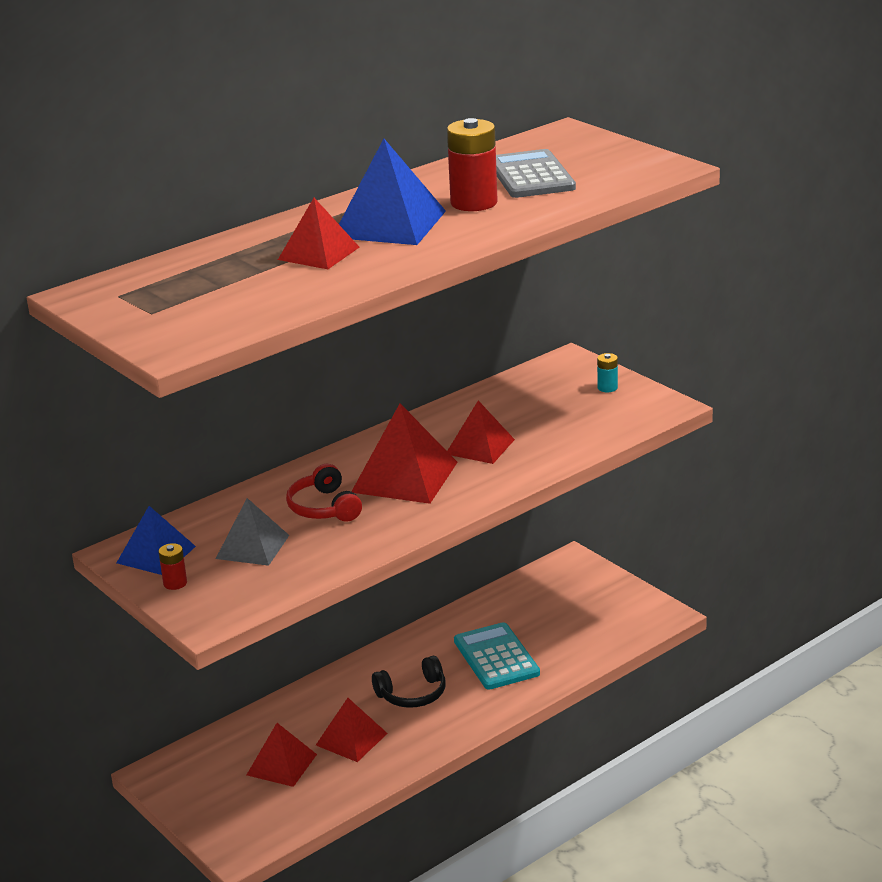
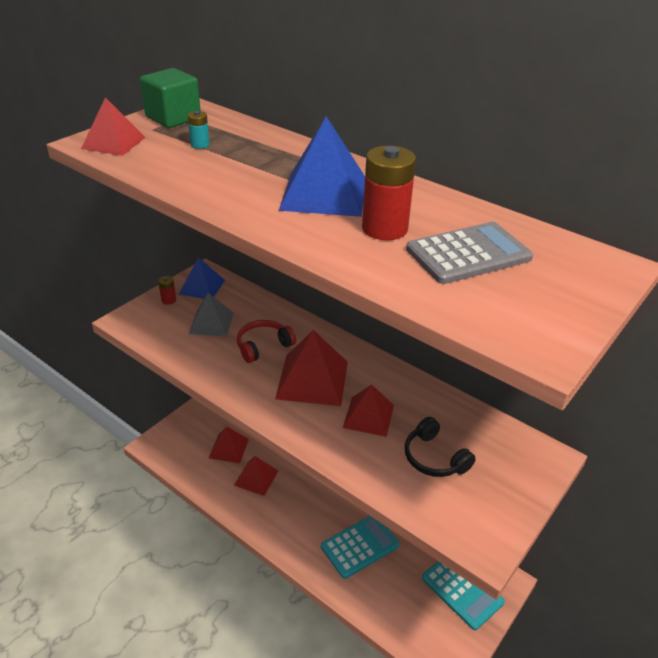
camera: 75 degrees right, 10 degrees up
(121, 301) = (173, 118): none -> green cube
(318, 253) = (257, 171): red pyramid -> red pyramid (113, 143)
(412, 694) = (308, 502): black headphones -> black headphones (434, 457)
(576, 591) = (462, 590): none -> turquoise calculator
(607, 388) = (504, 492): turquoise battery -> turquoise battery (200, 145)

